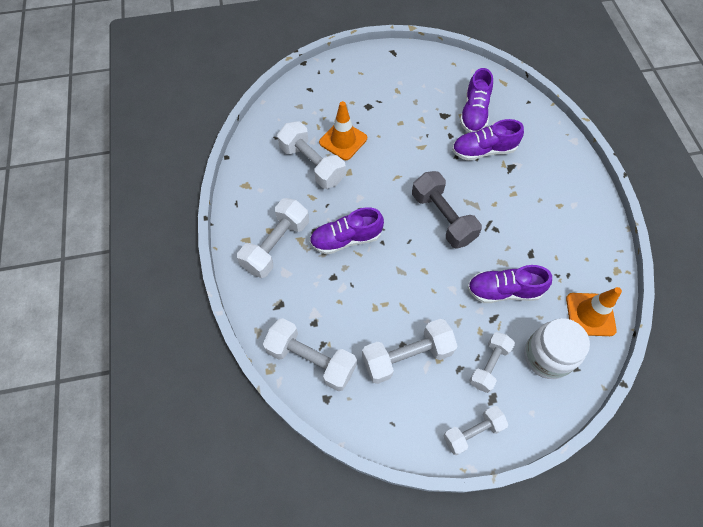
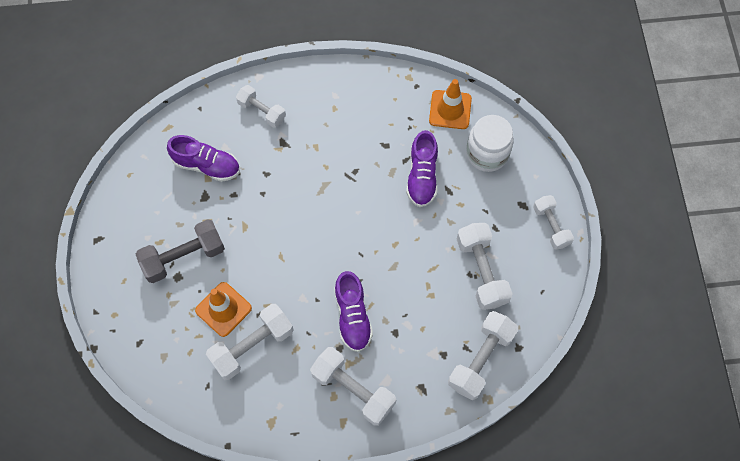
camera: 85 degrees left, 5 degrees up
(442, 218) = (337, 218): grey dumbbell -> grey dumbbell (184, 257)
(483, 150) = (258, 165): purple shoe -> none
(489, 365) = (493, 202): white dumbbell -> white dumbbell (262, 111)

